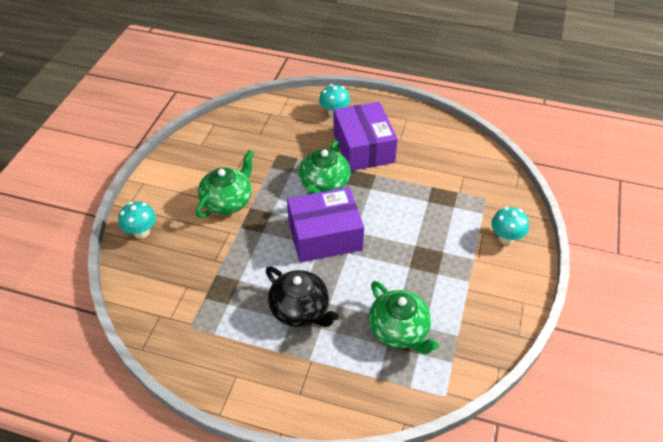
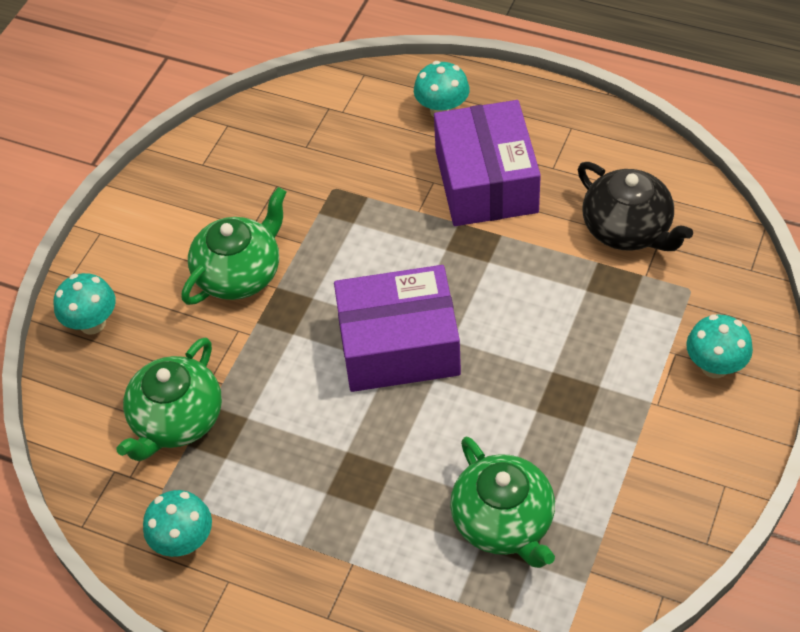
camera: 10 degrees right, 5 degrees up
(206, 354) = (184, 541): none -> turquoise mushroom
(300, 309) = (343, 475): black teapot -> black teapot (628, 229)
(324, 184) = (408, 249): green teapot -> green teapot (177, 420)

